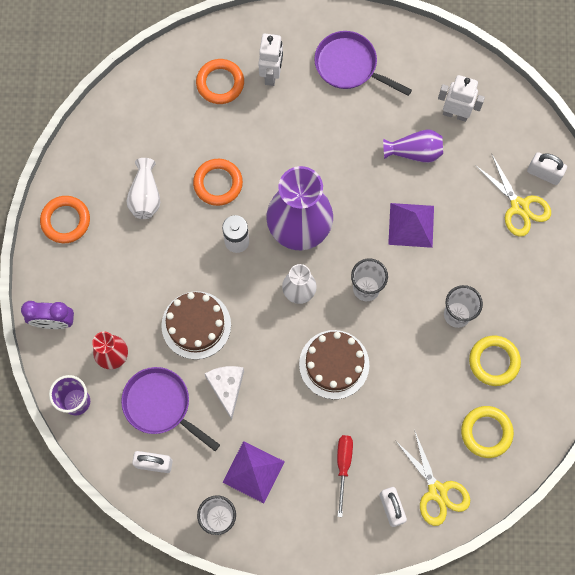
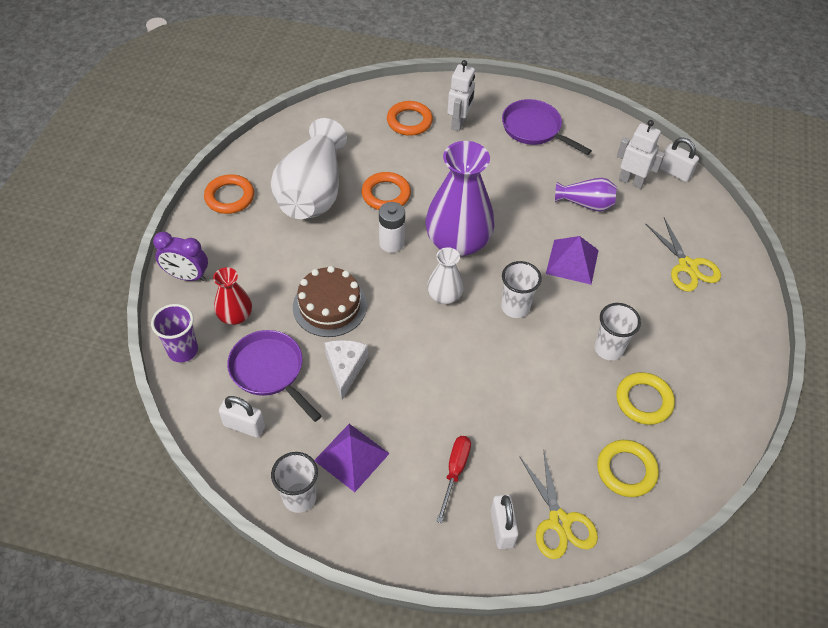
camera: 10 degrees right, 20 degrees down
(145, 196) = (313, 191): white vase -> white vase, size x1.96
(334, 364) = (466, 369): brown cake -> none
(543, 173) = (716, 243): white padlock -> white padlock (674, 172)

